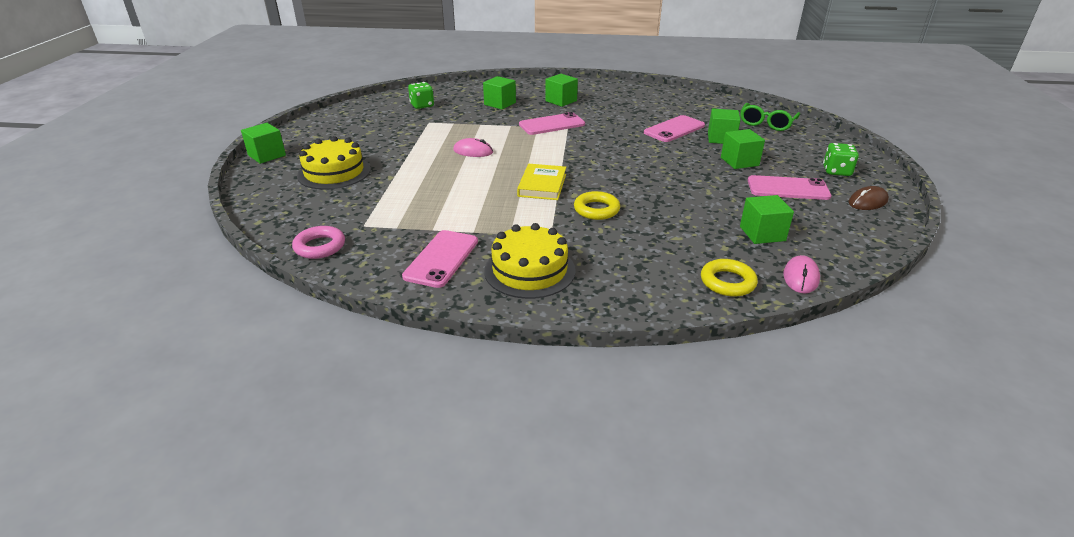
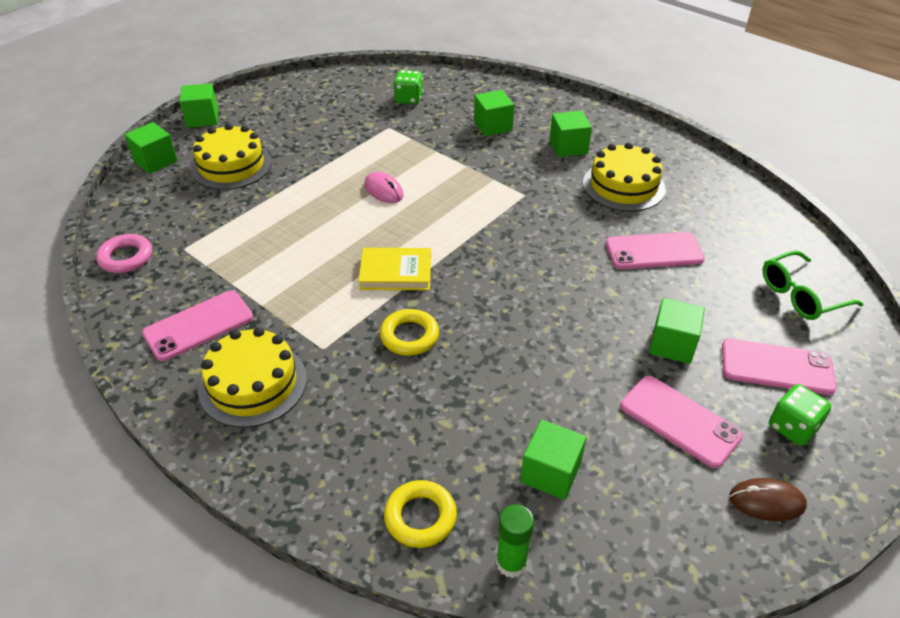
camera: 35 degrees right, 10 degrees up
(542, 185) = (396, 272): yellow book -> yellow book turned 45 degrees clockwise
(552, 124) = (512, 182): pink phone -> pink phone (776, 367)
(617, 108) = (623, 186): none -> yellow cake
(721, 138) = (698, 294): green cube -> green cube (155, 161)
(801, 277) = (511, 563): pink mouse -> green glue stick

